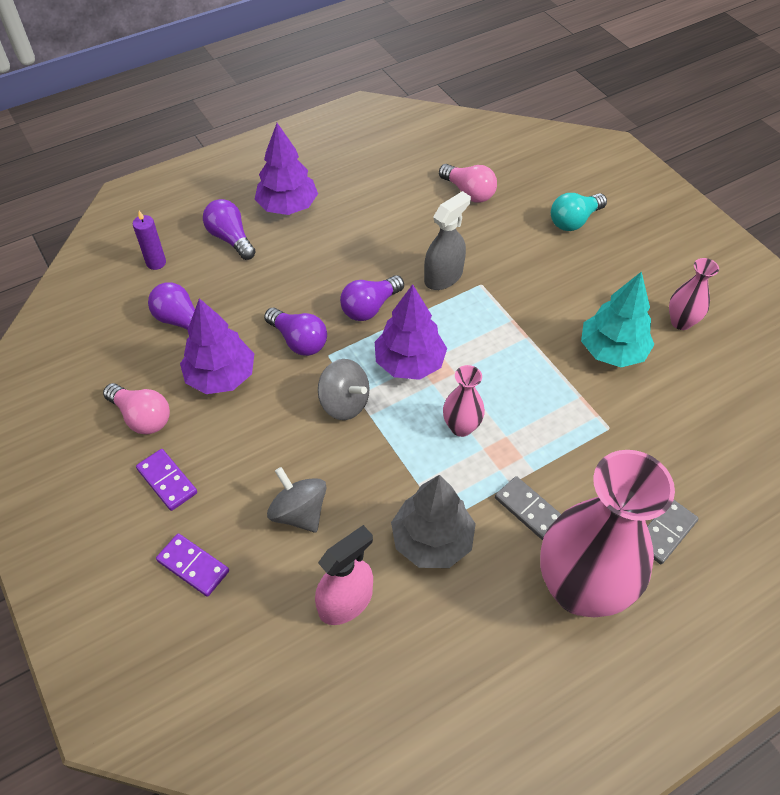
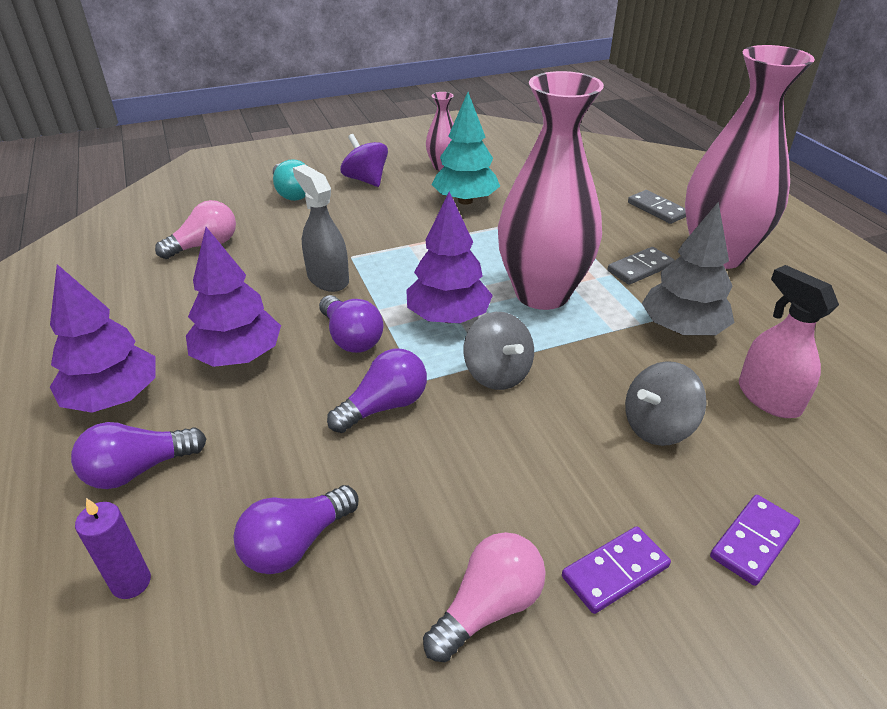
camera: 80 degrees left, 15 degrees down
(221, 376) = (426, 495): purple tree -> purple tree (238, 356)
(344, 403) = (497, 373): grey spinning top -> grey spinning top turned 105 degrees clockwise
(461, 427) = (542, 293): pink vase -> pink vase, size x2.21
(622, 266) = (366, 180): none -> purple spinning top

